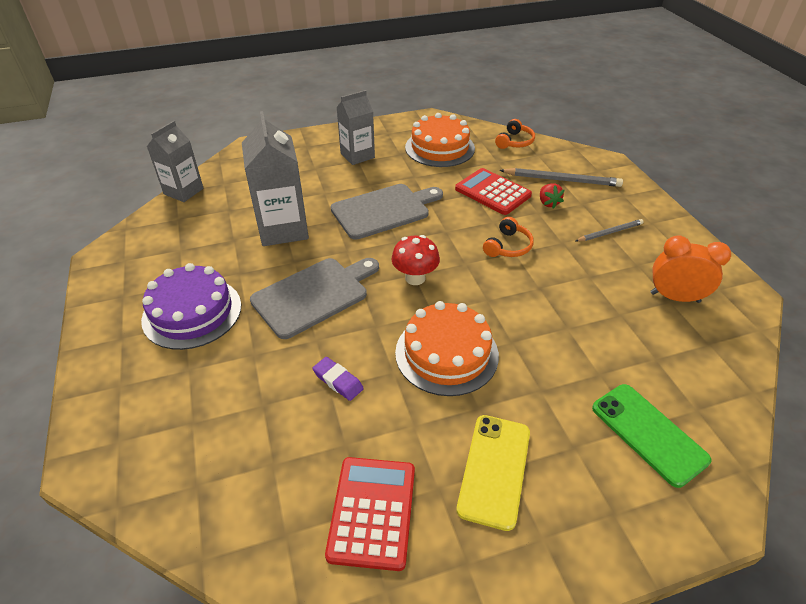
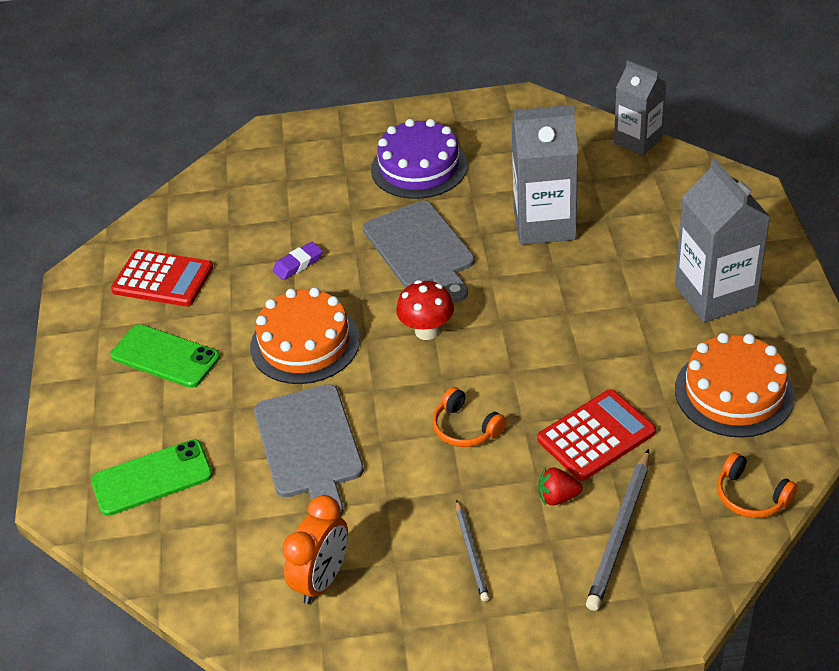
camera: 105 degrees right, 0 degrees up
(357, 155) = (715, 295): grey carton -> grey carton, size x1.51
(384, 210) = (569, 314): grey cutting board -> grey cutting board (309, 446)
(494, 470) = (165, 356): yellow phone -> green phone

